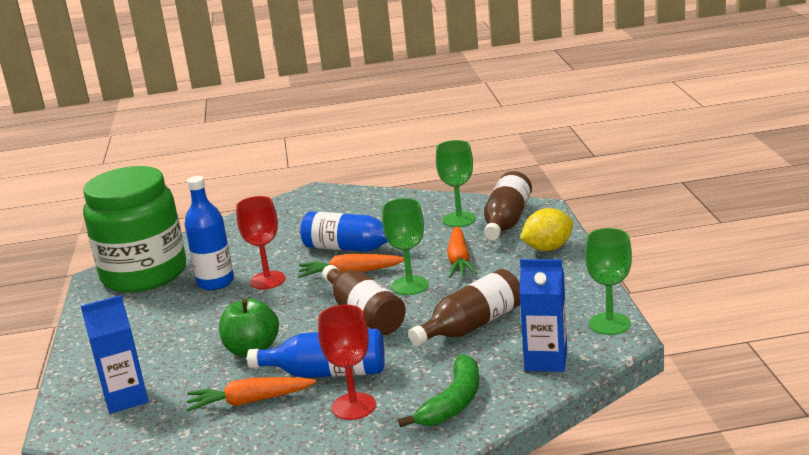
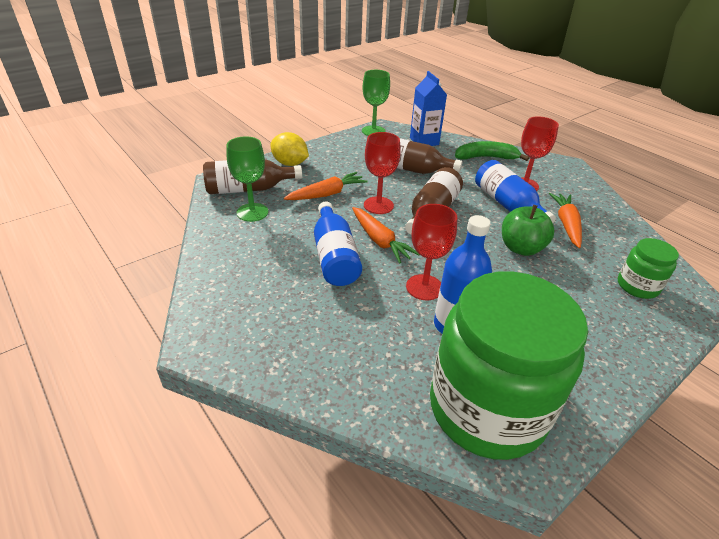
camera: 125 degrees left, 15 degrees up
(126, 398) = (637, 286): blue carton -> green jar
(250, 401) = (566, 224): orange carrot -> orange carrot turned 135 degrees counterclockwise
(410, 285) = (378, 205): green goblet -> red goblet

